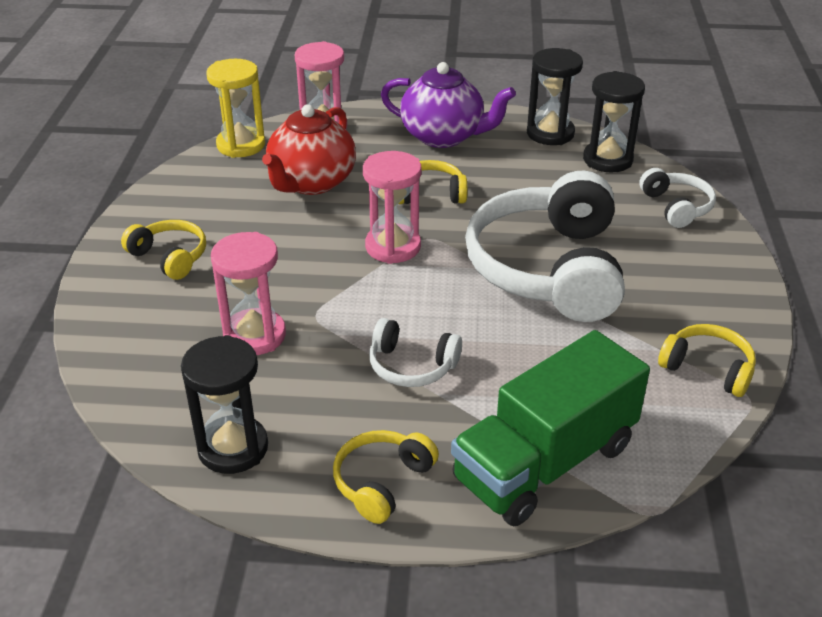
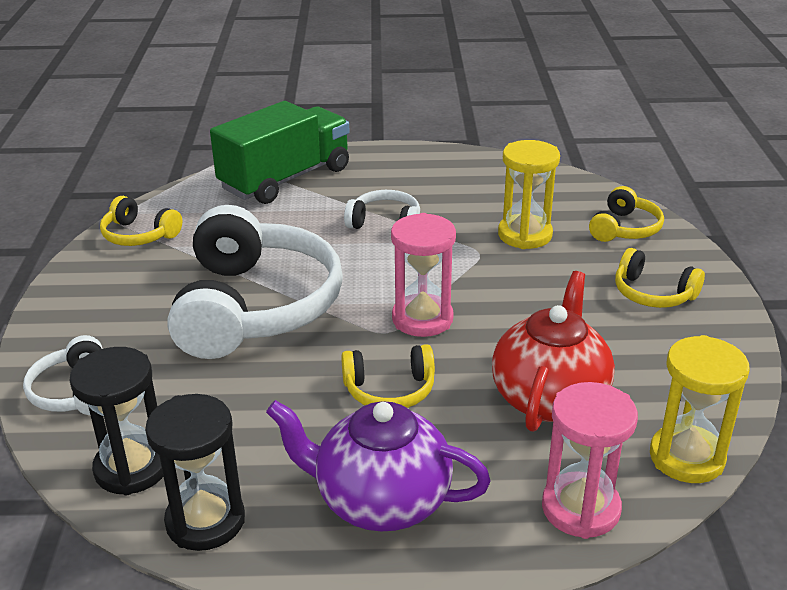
camera: 175 degrees right, 5 degrees down
(233, 448) = (501, 174): black hourglass -> none
(255, 335) = (525, 235): pink hourglass -> yellow hourglass
(382, 482) = (395, 165): yellow headphones -> yellow headphones (624, 229)

